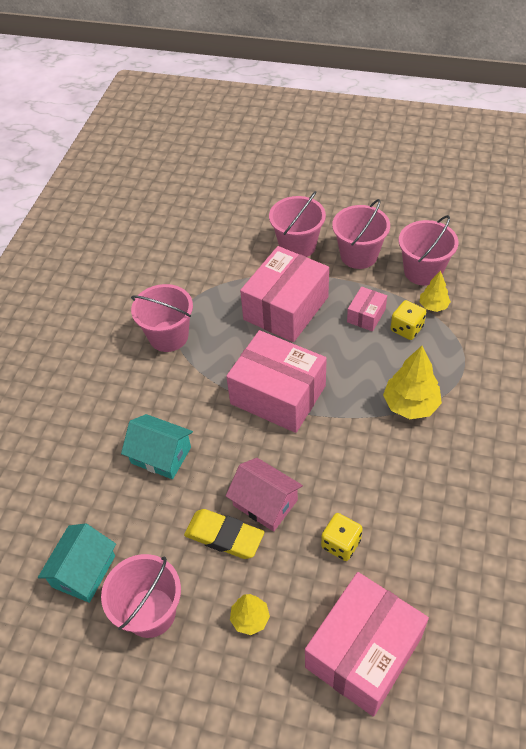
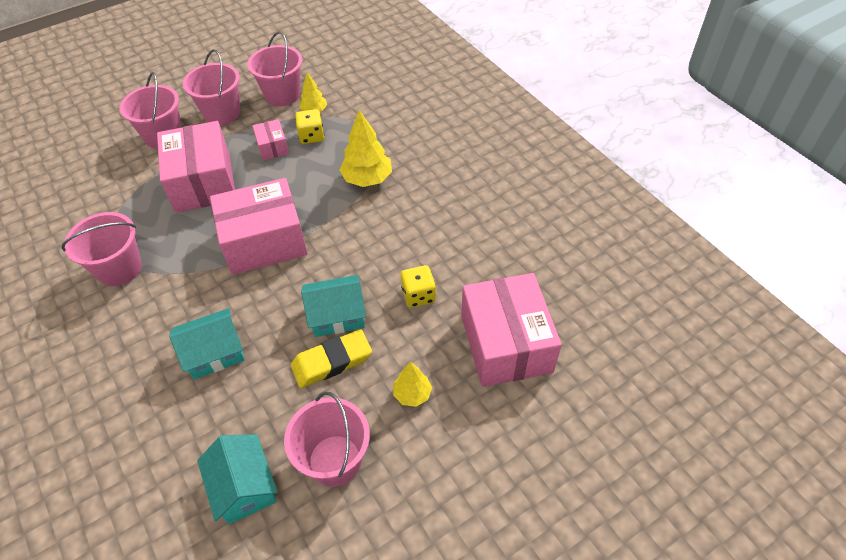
camera: 50 degrees left, 0 degrees up
(265, 503) = (337, 315): pink house -> turquoise house

